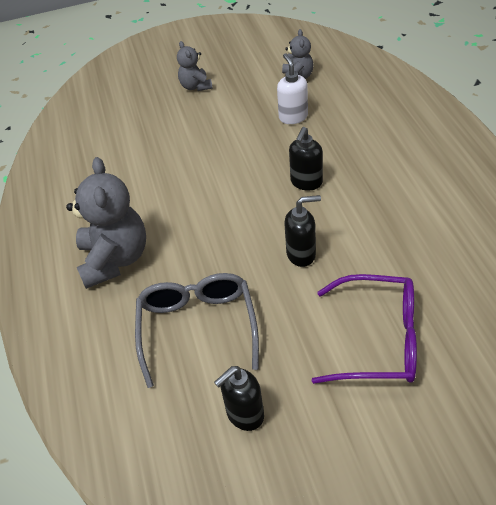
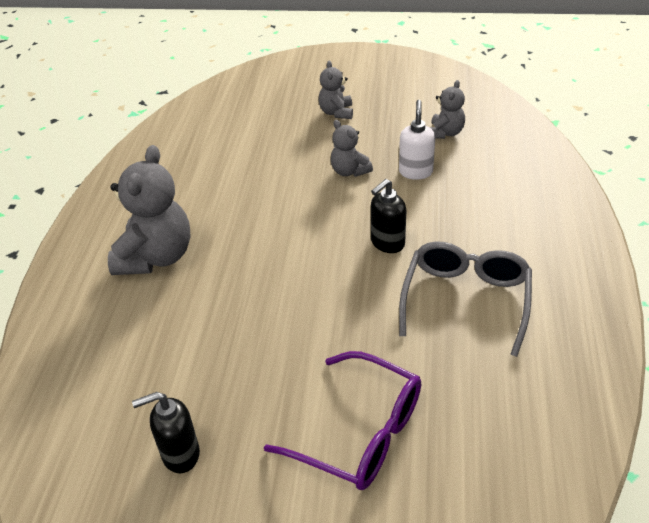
camera: 20 degrees right, 5 degrees down
(197, 328) = (189, 352): grey glasses -> grey glasses (465, 301)
(238, 133) = (349, 171): none -> grey teddy bear
(301, 254) = (336, 315): black soap dispenser -> none

